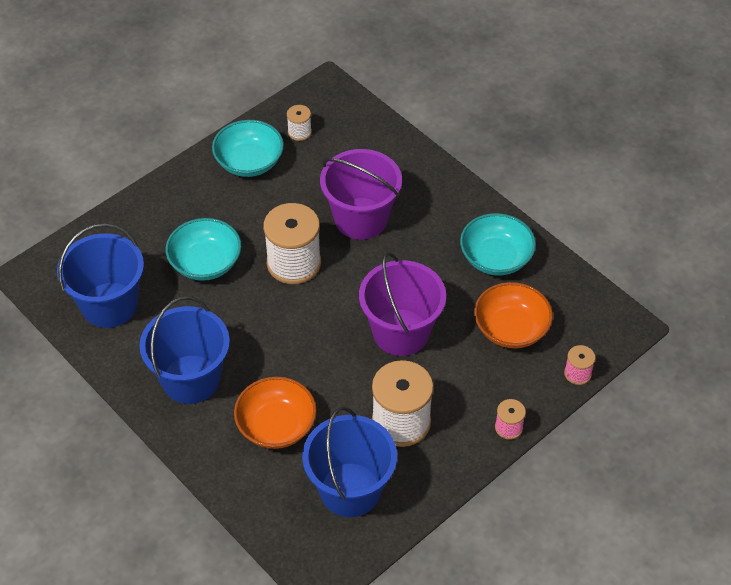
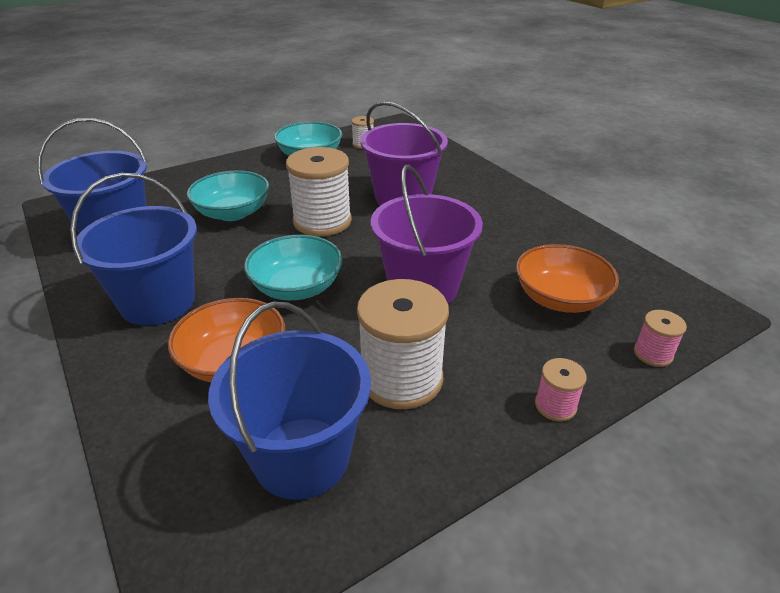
camera: 10 degrees right, 15 degrees down
(496, 258) = (543, 238): turquoise bowl -> turquoise bowl (297, 287)

